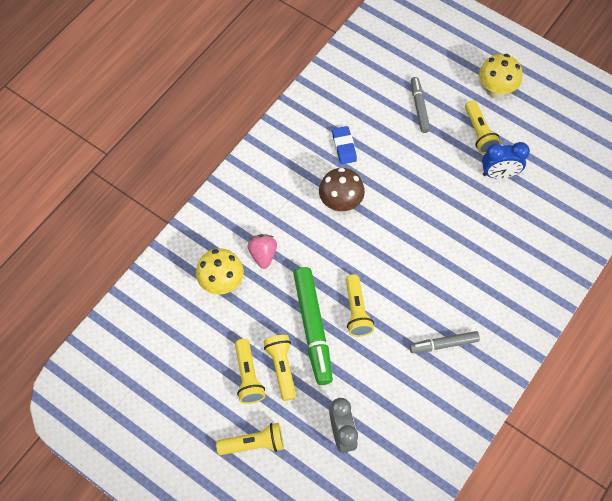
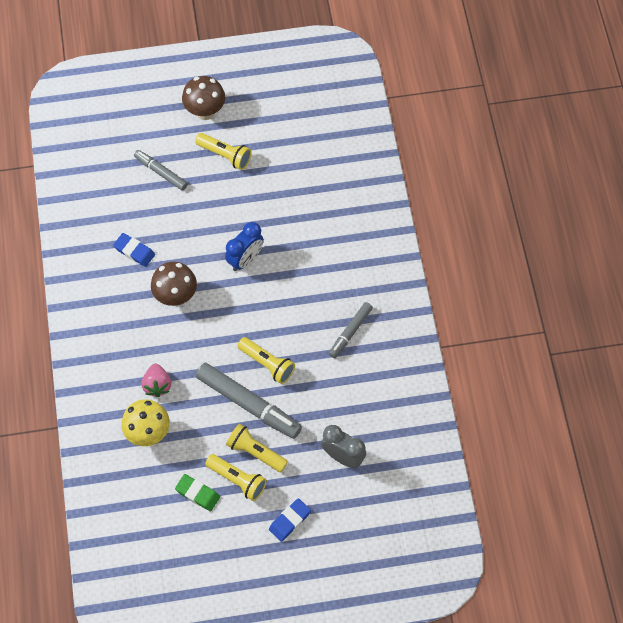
camera: 45 degrees left, 0 degrees up
(210, 359) = (197, 494): none -> green eraser
(254, 443) = (289, 521): yellow flashlight -> blue eraser
(263, 255) = (157, 385): pink strawberry -> pink strawberry turned 135 degrees counterclockwise
(313, 328) = (248, 404): green marker -> grey marker
(495, 90) = (205, 112): yellow mushroom -> brown mushroom
(499, 174) = (269, 174): blue clock -> blue clock (245, 259)

